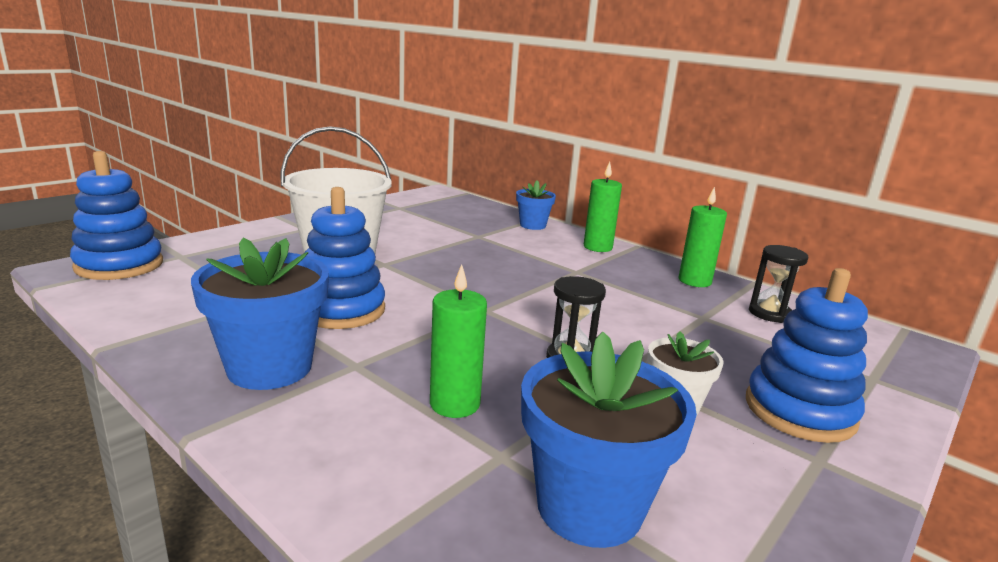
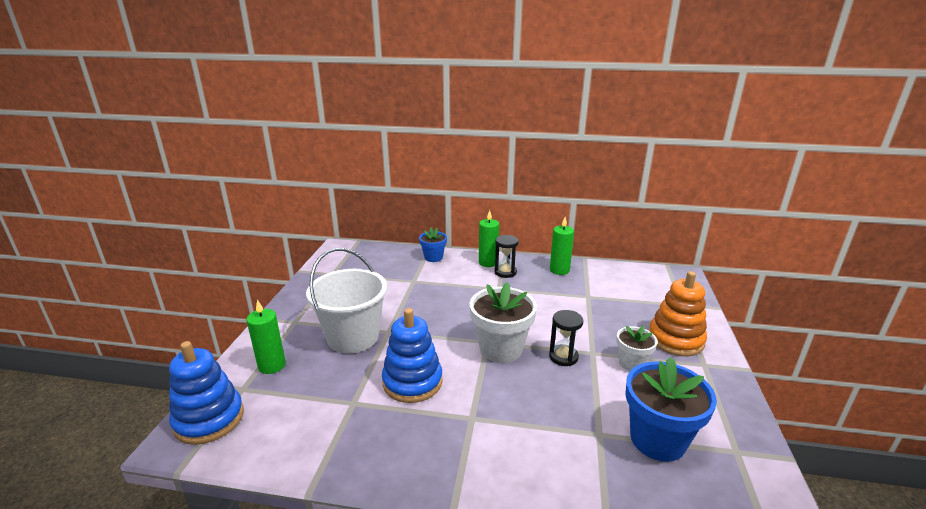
camera: 30 degrees left, 5 degrees up
(270, 367) = (430, 445): blue flower pot -> none
(454, 404) = (547, 415): green candle -> green candle (272, 365)
(493, 321) = (501, 349): none -> white flower pot
(769, 313) = (611, 280): black hourglass -> black hourglass (505, 272)
(799, 411) = (675, 339): blue stacking toy -> orange stacking toy

